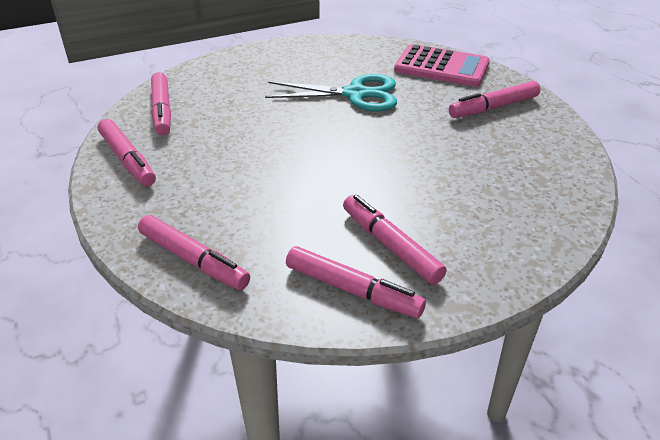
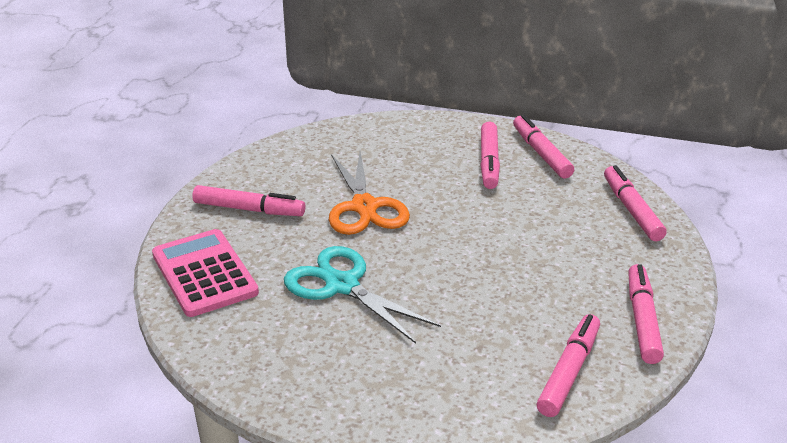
camera: 140 degrees left, 5 degrees down
(425, 146) = (364, 207): none -> orange scissors

